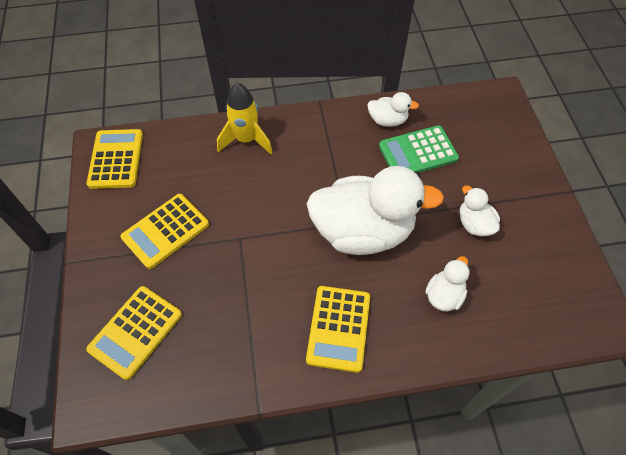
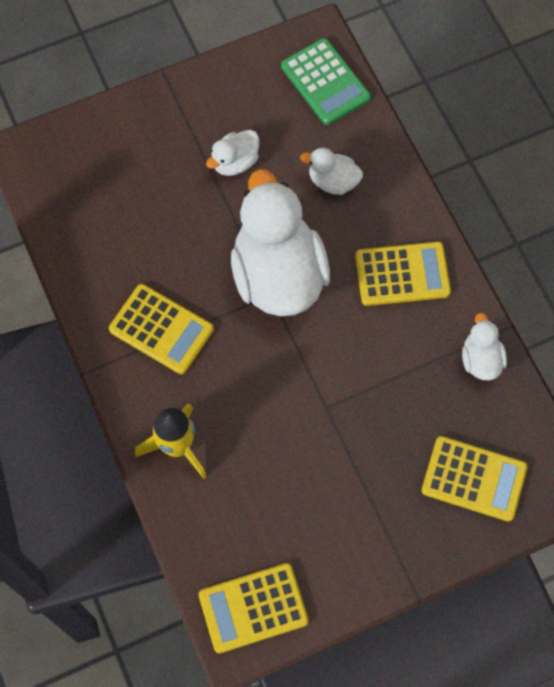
camera: 105 degrees left, 10 degrees up
(165, 231) = (342, 497): yellow calculator -> yellow calculator (161, 329)
(387, 120) = (101, 279): white duck -> white duck (480, 359)
(418, 152) = (145, 235): green calculator -> green calculator (325, 82)

